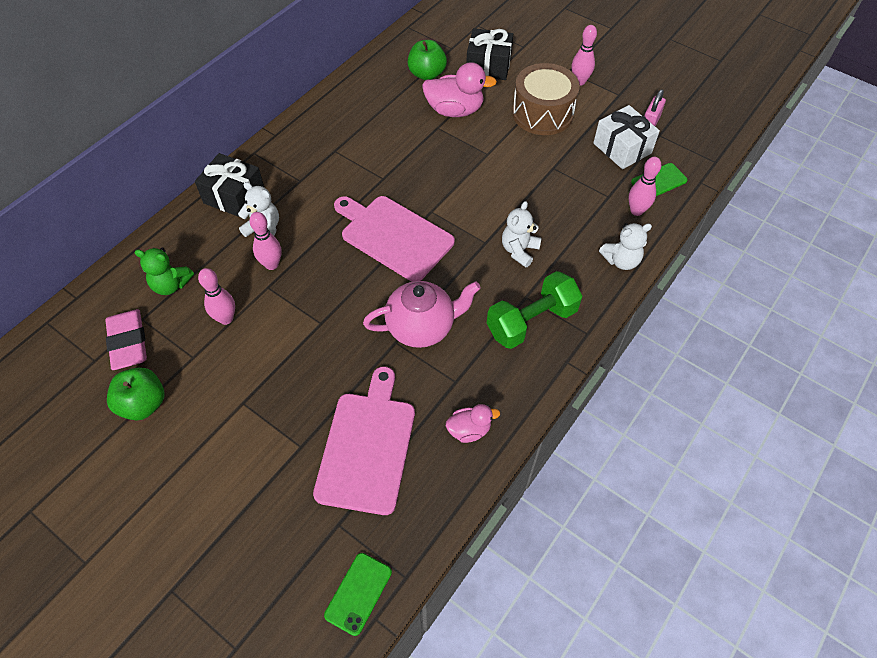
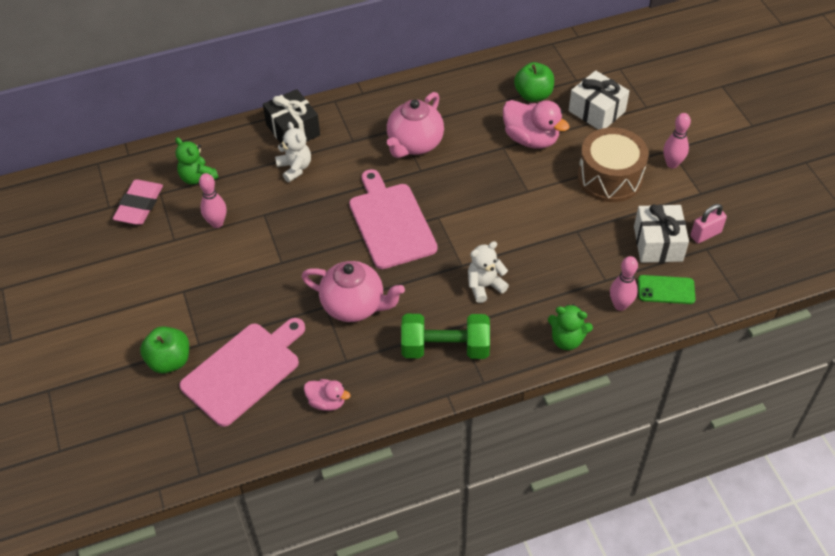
camera: 35 degrees right, 5 degrees down
(143, 404) = (118, 255): green apple -> green apple (169, 361)
(271, 264) = (280, 198): pink bowling pin -> none
(358, 593) = (160, 465): green phone -> none
(359, 158) = (414, 144): none -> pink teapot
(488, 66) = (597, 111): black gift -> white gift
(621, 260) = (567, 340): white teddy bear -> green teddy bear

